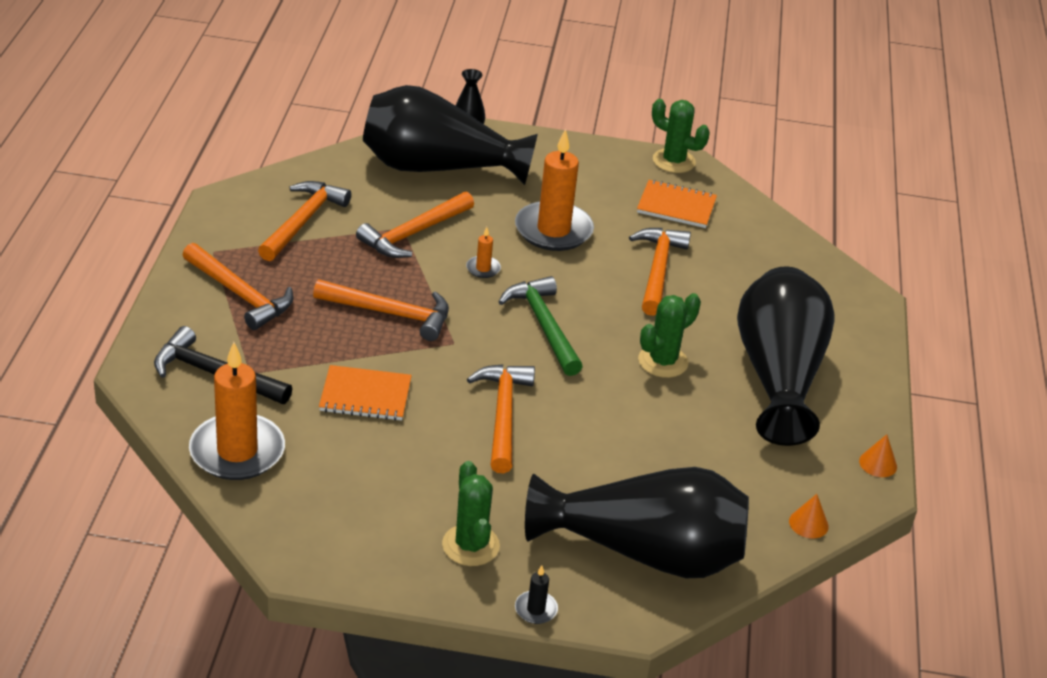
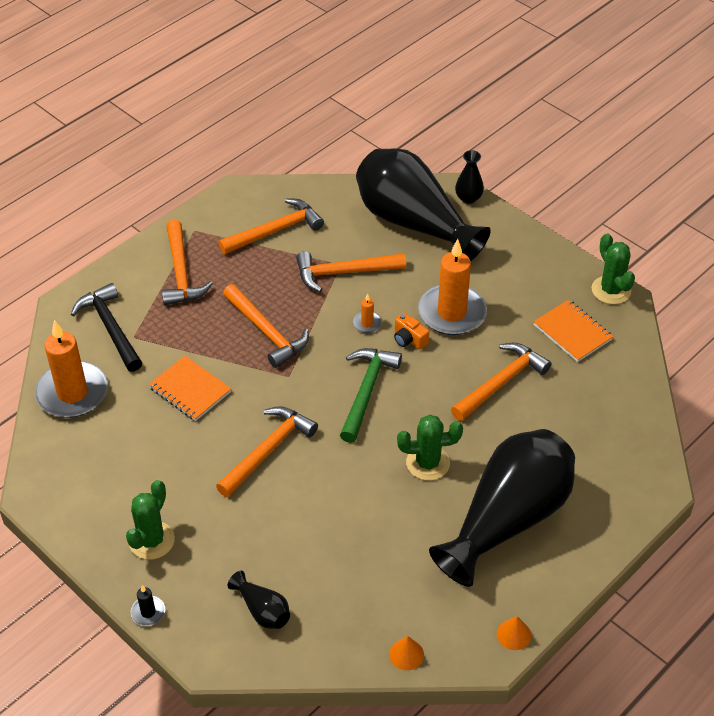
camera: 40 degrees right, 10 degrees up
(537, 266) = (409, 339): none -> orange camera
(644, 552) = (262, 610): black vase -> black vase, size x0.40

